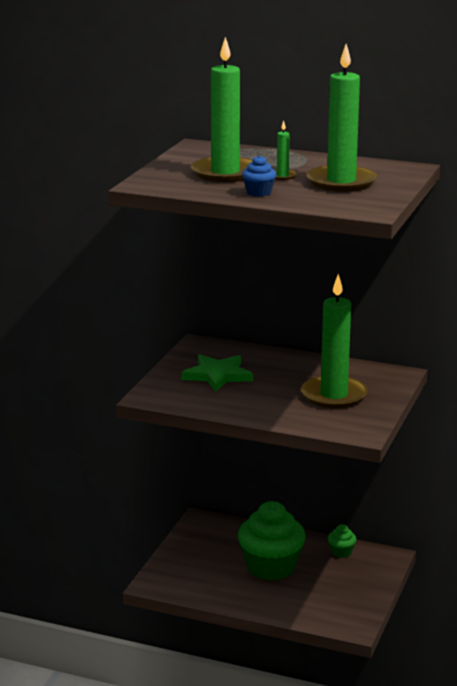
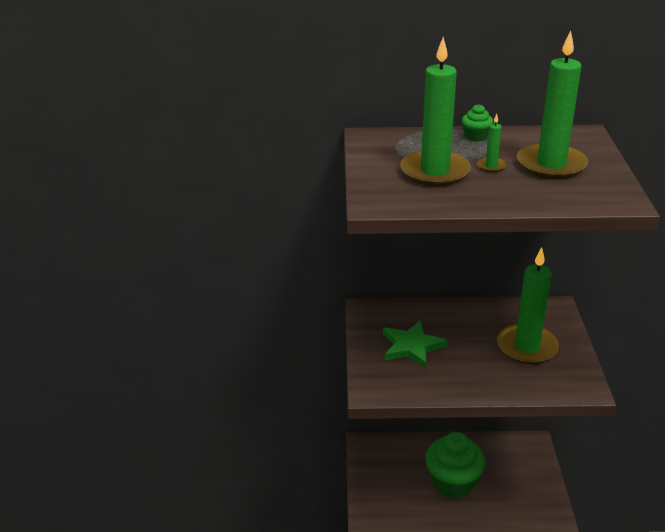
camera: 20 degrees left, 10 degrees up
(259, 192) = (496, 195): blue cupcake -> none
(341, 552) = (496, 449): green cupcake -> green cupcake (476, 136)

